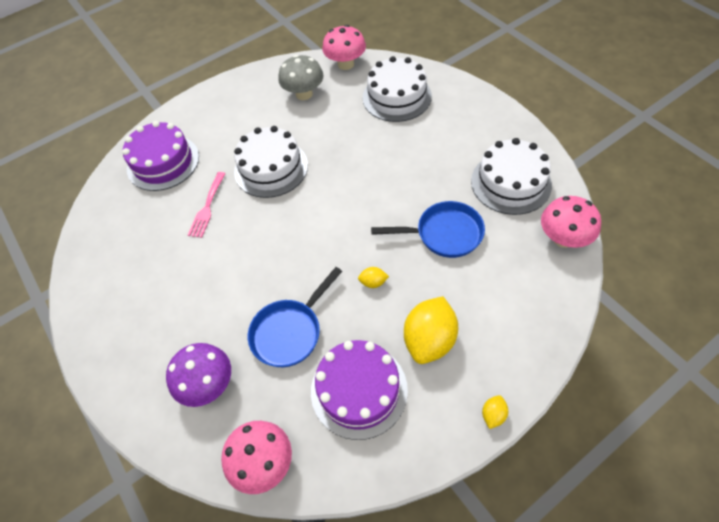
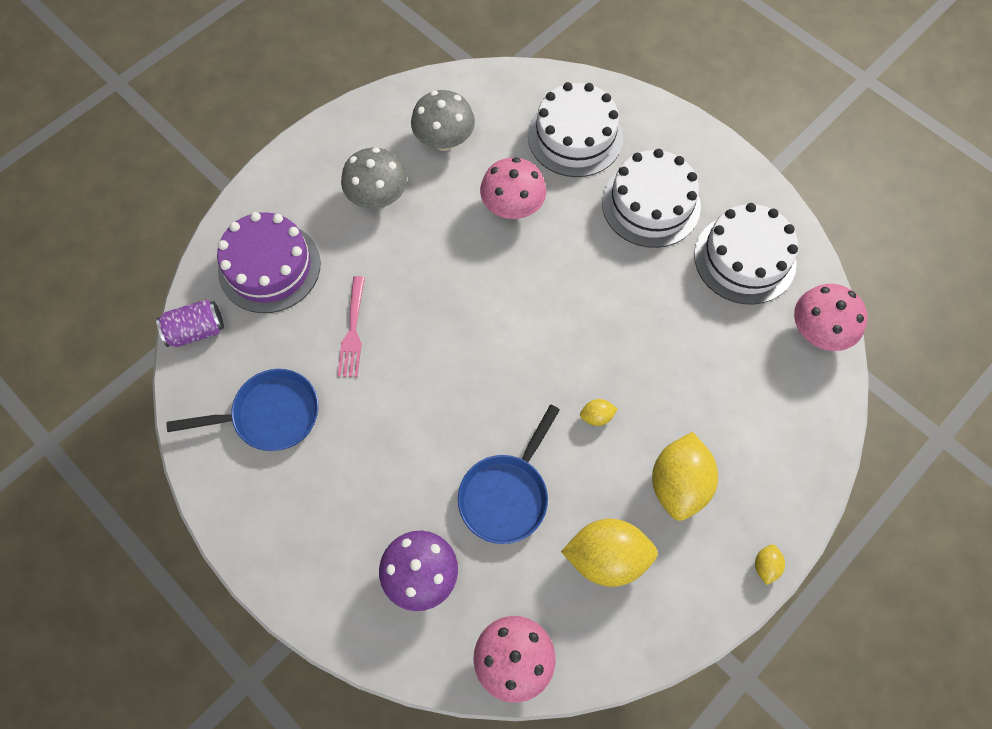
camera: 15 degrees left, 10 degrees up
(101, 198) = (196, 331): none -> purple can
(249, 125) = (378, 197): none -> grey mushroom
(271, 168) = (426, 263): white cake -> white cake (651, 204)
(345, 64) = (493, 86): pink mushroom -> pink mushroom (512, 207)
(359, 390) = (606, 557): purple cake -> yellow lemon
(444, 234) = (673, 340): blue pan -> blue pan (270, 415)

